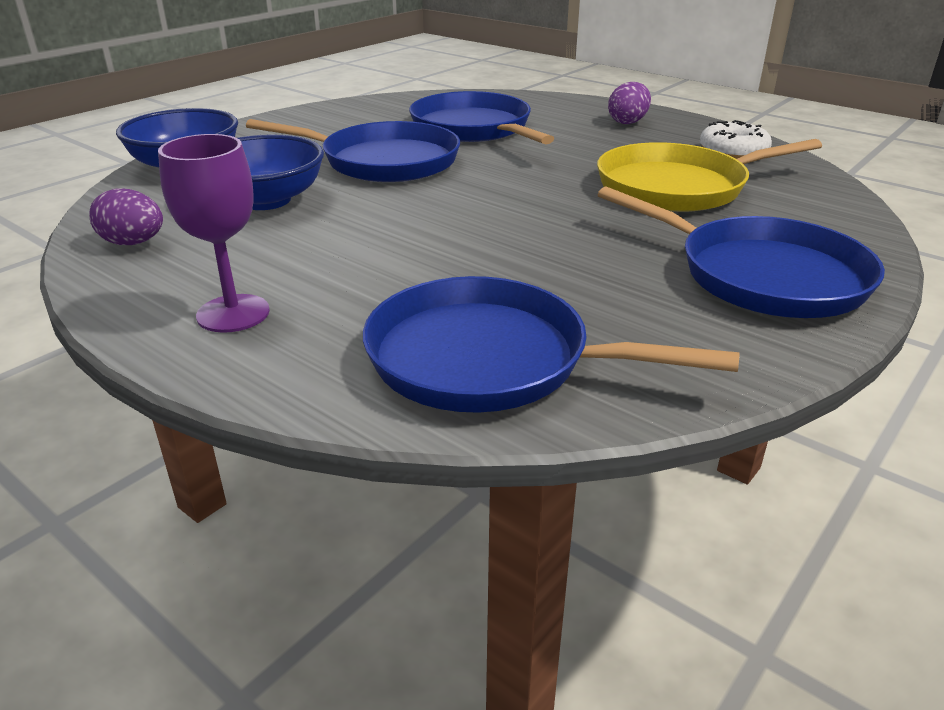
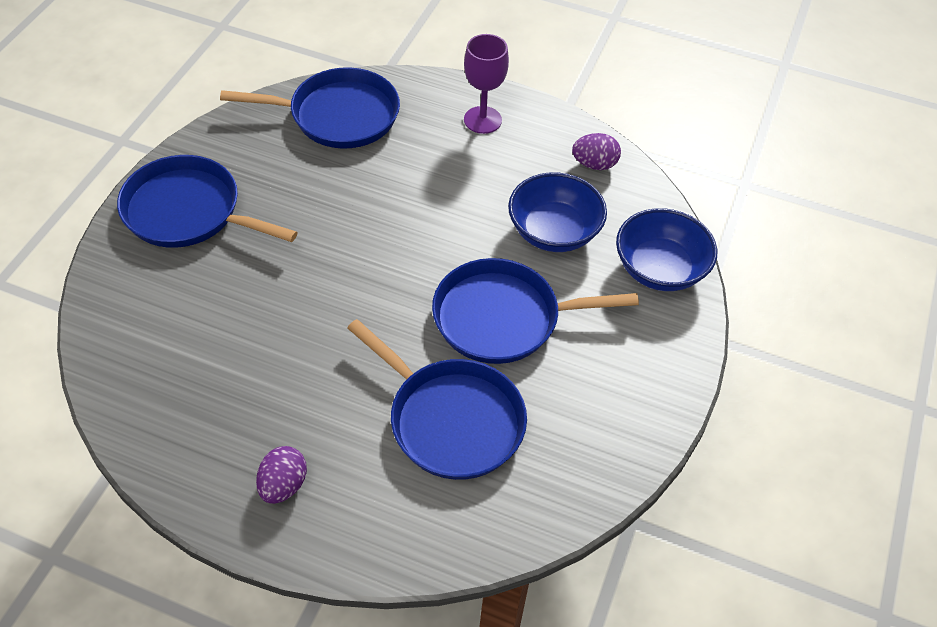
camera: 160 degrees right, 20 degrees up
(677, 187) = (234, 325): yellow pan -> none
(733, 152) = (172, 419): white donut -> none

